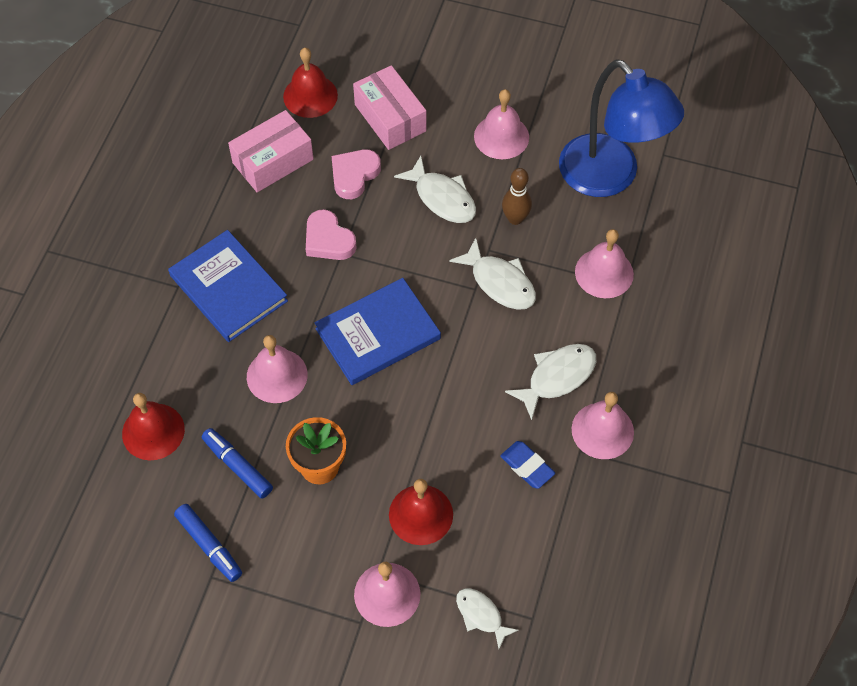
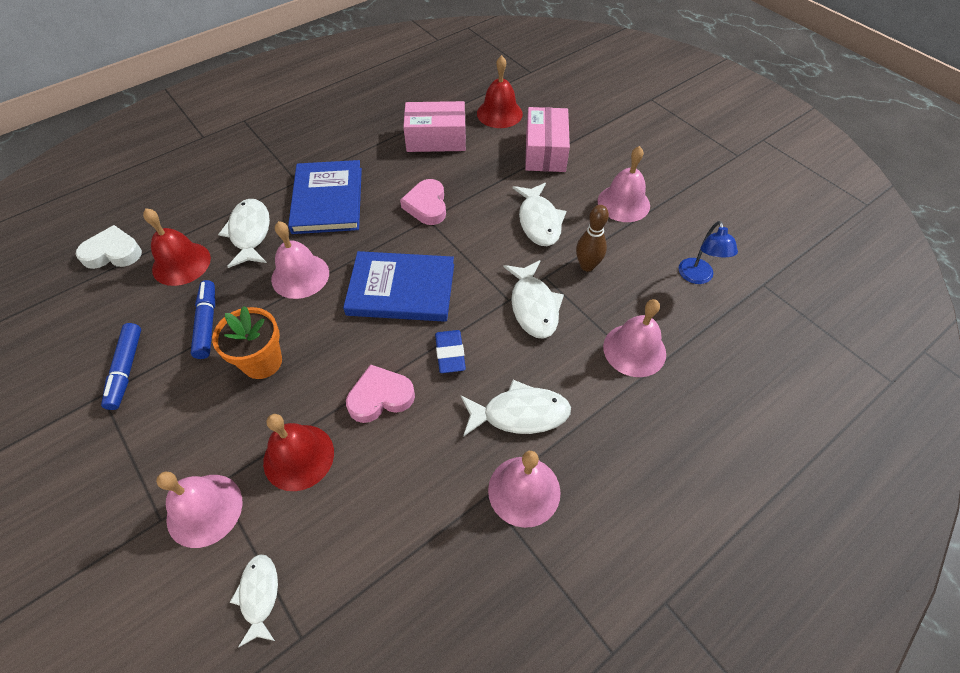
camera: 35 degrees right, 5 degrees down
(73, 462) = (113, 253): none -> white heart
(187, 364) = (250, 233): none -> white fish
(354, 175) = (485, 174): pink heart -> pink heart (380, 397)
(527, 466) = (426, 477): blue eraser -> blue eraser (450, 353)
(609, 177) = (697, 277): blue lamp -> blue lamp, size x0.43

